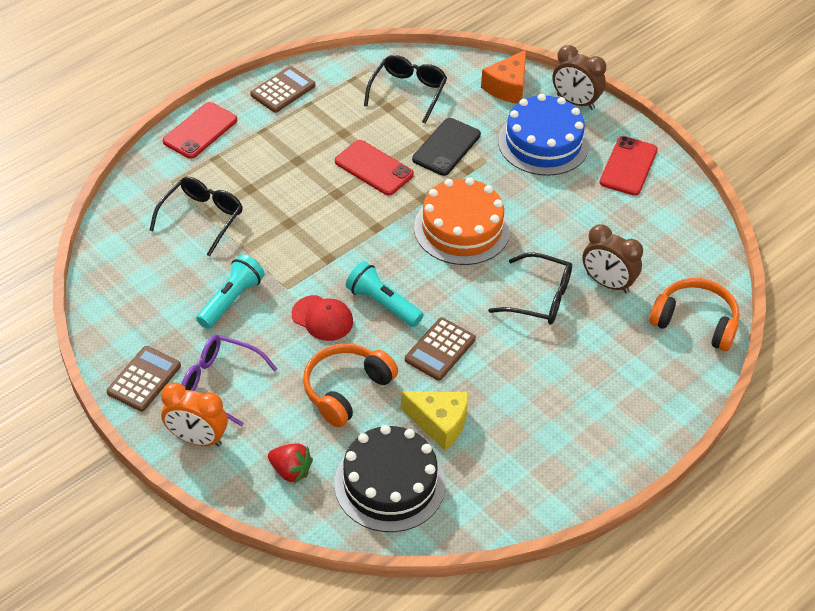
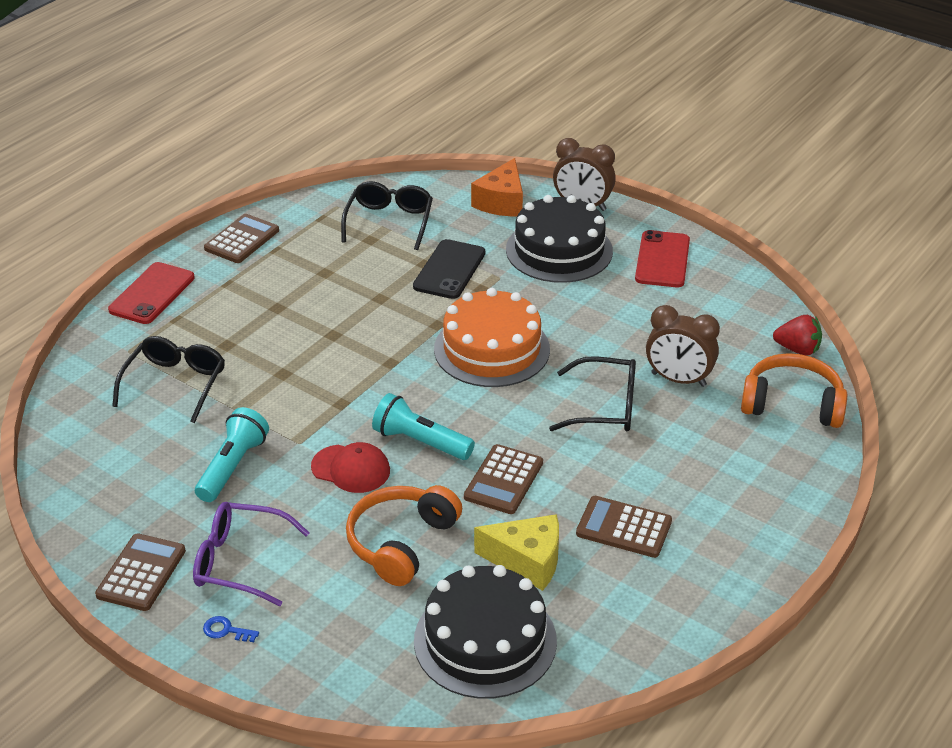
camera: 10 degrees left, 10 degrees down
(197, 439) = (226, 630): orange clock -> blue key
(291, 471) = (356, 647): red strawberry -> red strawberry (797, 349)
(374, 168) = (370, 302): red phone -> none
(524, 408) = (624, 528): none -> brown calculator
(543, 143) = (559, 250): blue cake -> black cake

